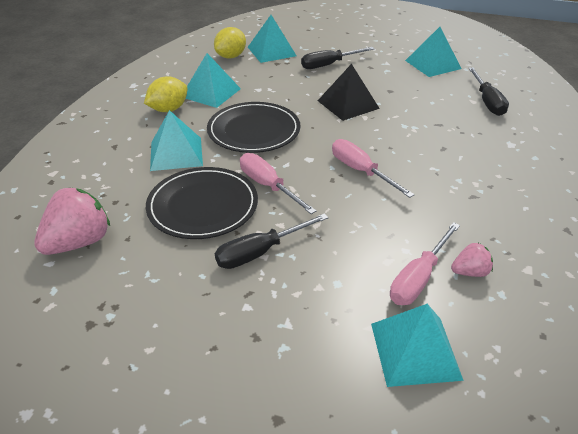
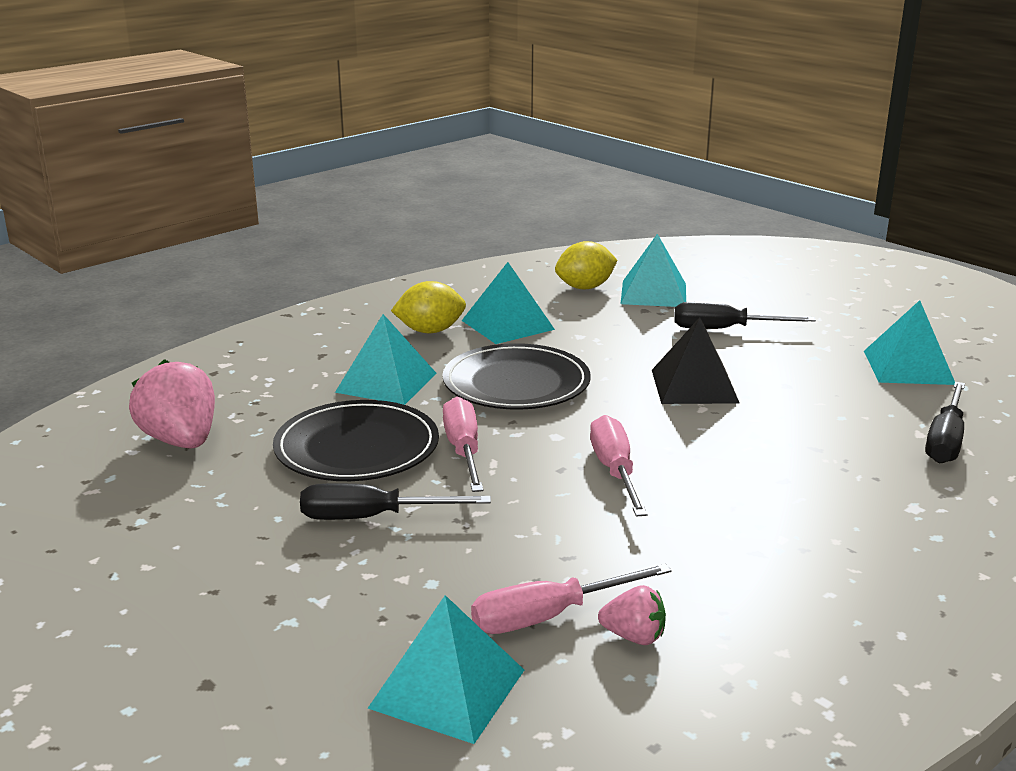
camera: 30 degrees right, 15 degrees down
(79, 242) = (181, 441): pink strawberry -> pink strawberry turned 105 degrees counterclockwise

